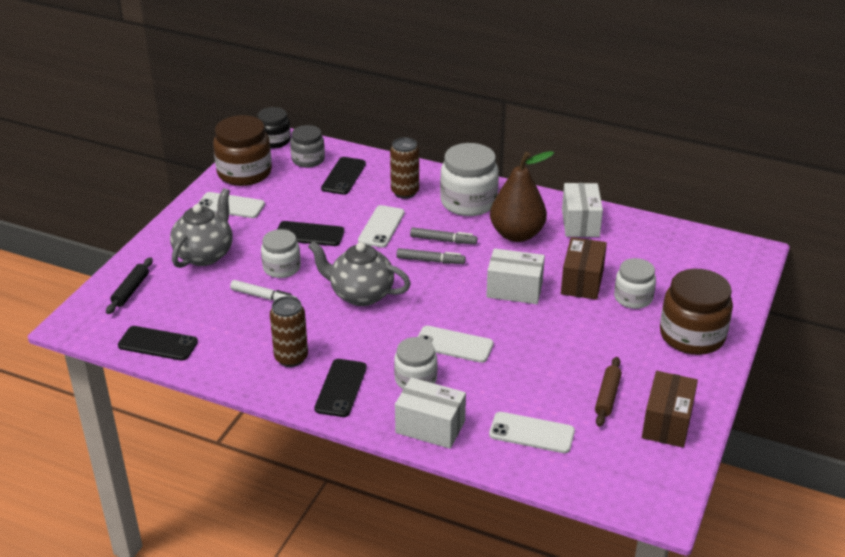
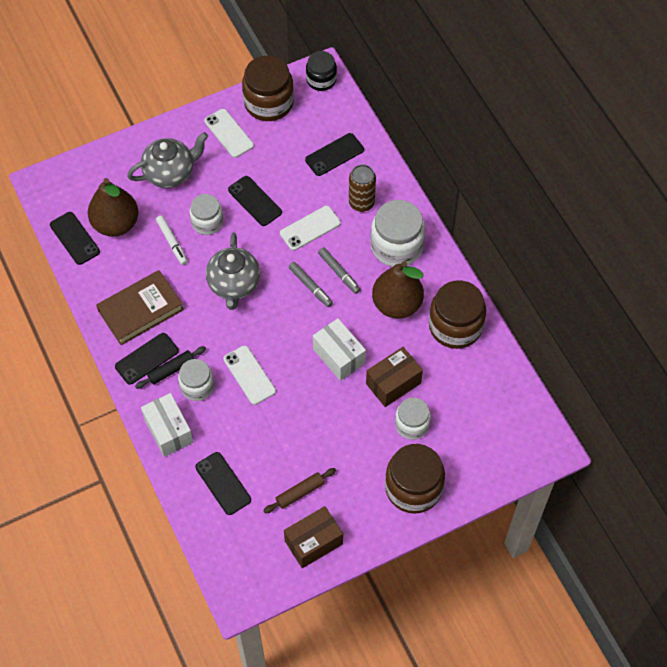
camera: 40 degrees right, 25 degrees up
(131, 290) = (97, 176): black rolling pin -> black rolling pin (171, 370)
(190, 313) = (116, 224): none -> brown pear
(291, 358) = (141, 310): brown can -> brown book
(308, 160) = (326, 118): grey jar -> none
(360, 294) = (234, 285): grey teapot -> grey teapot turned 150 degrees counterclockwise
(531, 433) = (223, 483): white phone -> black phone
(580, 223) = (455, 326): white box -> brown jar

